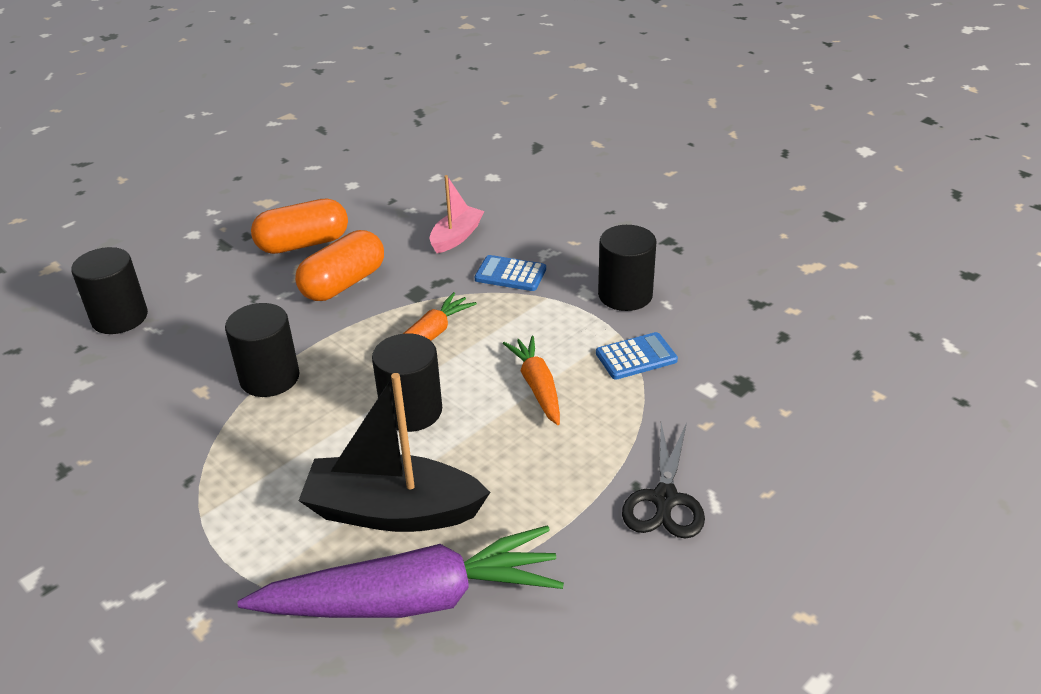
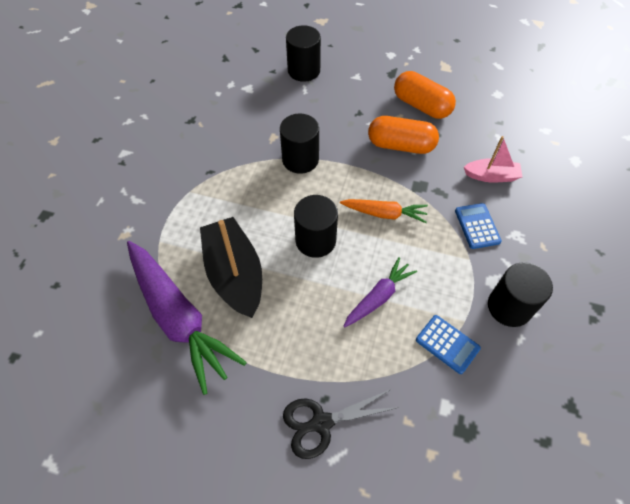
camera: 60 degrees right, 20 degrees up
(537, 386) = (378, 297): orange carrot -> purple carrot

